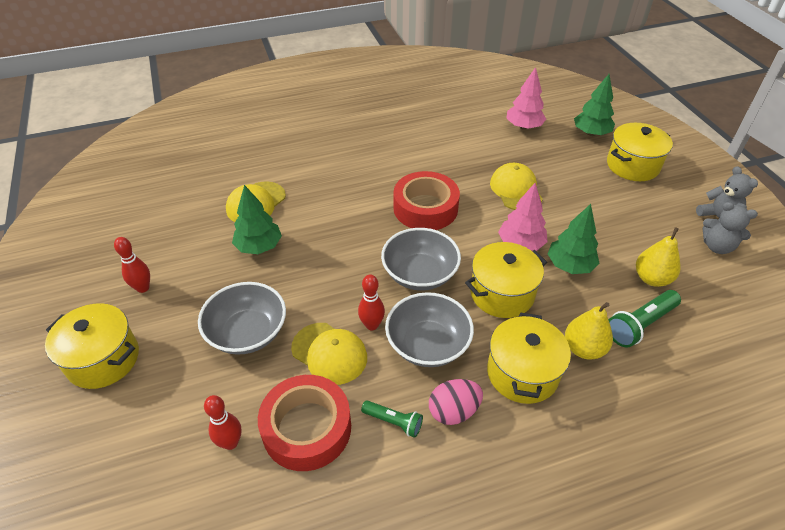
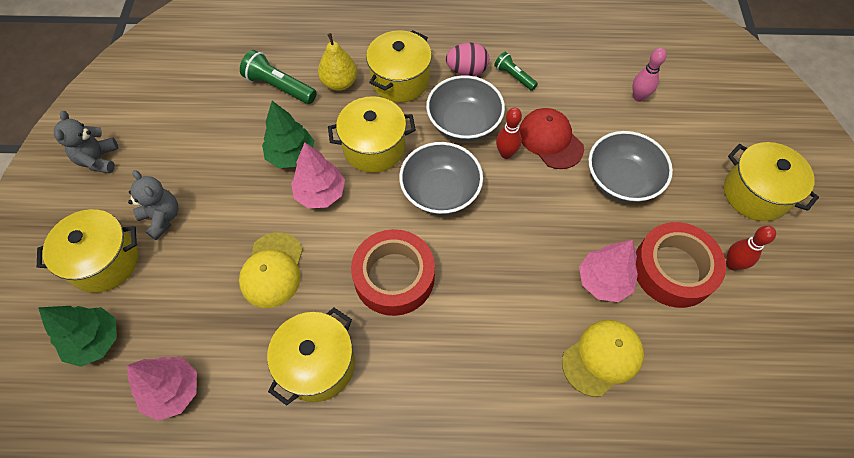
camera: 160 degrees left, 15 degrees up
(230, 442) = (638, 97): red bowling pin -> pink bowling pin
(259, 247) = (603, 281): green tree -> pink tree
(307, 428) = (580, 90): red tape -> red tape (673, 269)
(329, 353) = (550, 140): yellow cap -> red cap
(448, 155) = (317, 364): none -> yellow pot
(639, 325) = (279, 87): green flashlight -> green flashlight turned 135 degrees counterclockwise
(651, 278) = (230, 120): yellow pear -> none
(717, 246) = (137, 131): grey teddy bear -> grey teddy bear (162, 218)

